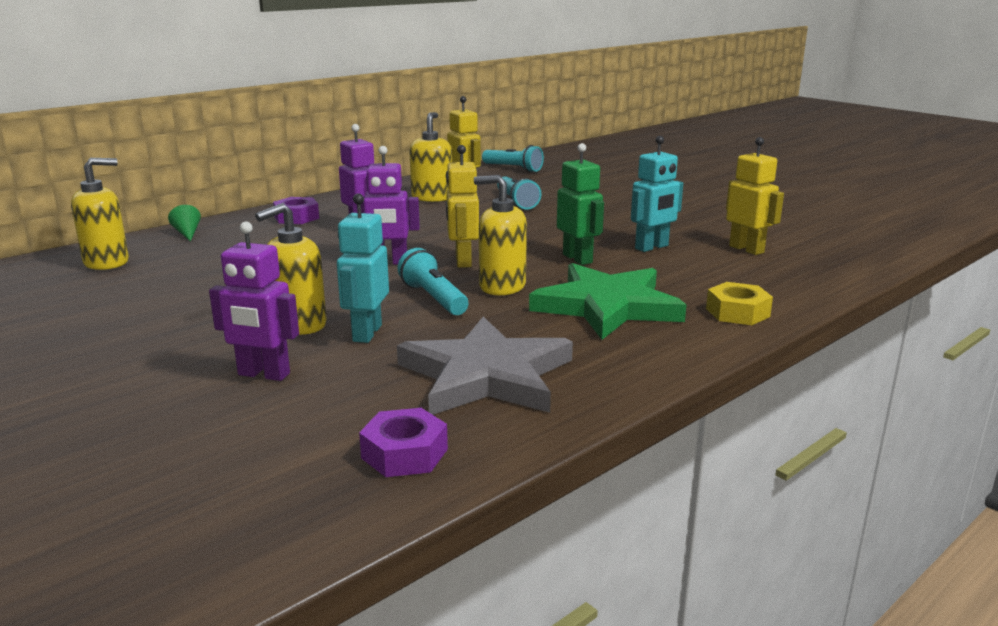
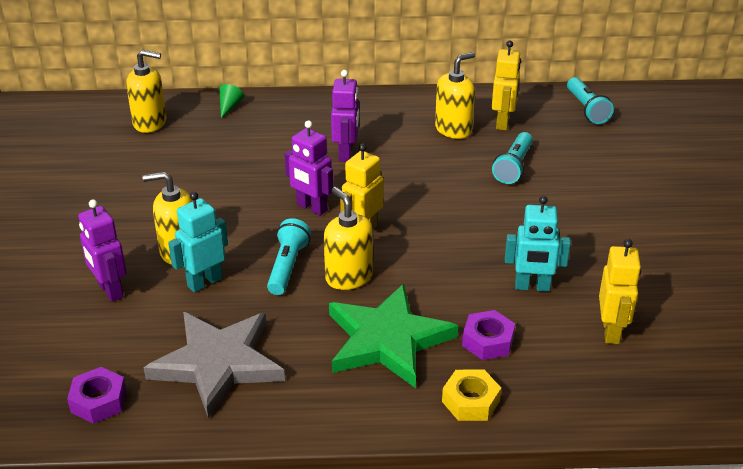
camera: 40 degrees right, 15 degrees up
(296, 217) = (320, 116): purple nut -> purple nut (488, 341)
(578, 258) = (450, 271): green robot -> none

